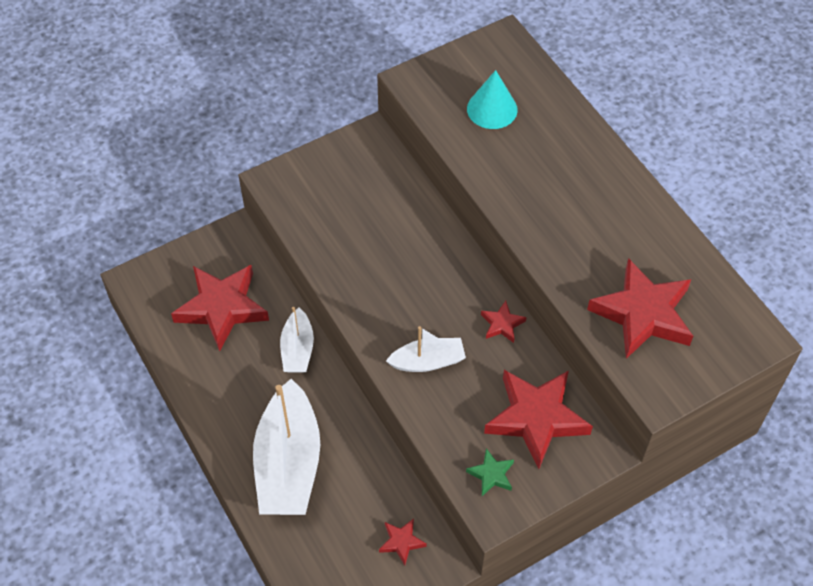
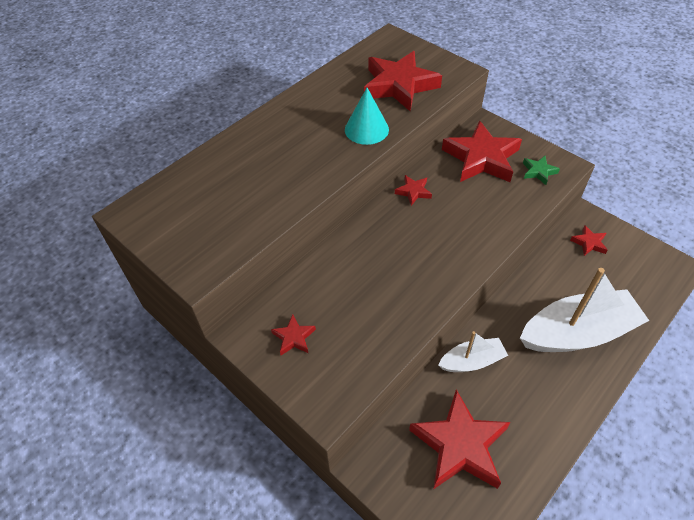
camera: 105 degrees left, 5 degrees down
(351, 172) = (294, 337): none -> red star
(428, 361) = (470, 227): white boat -> none
(492, 109) = (223, 203): turquoise cone -> turquoise cone (366, 129)

